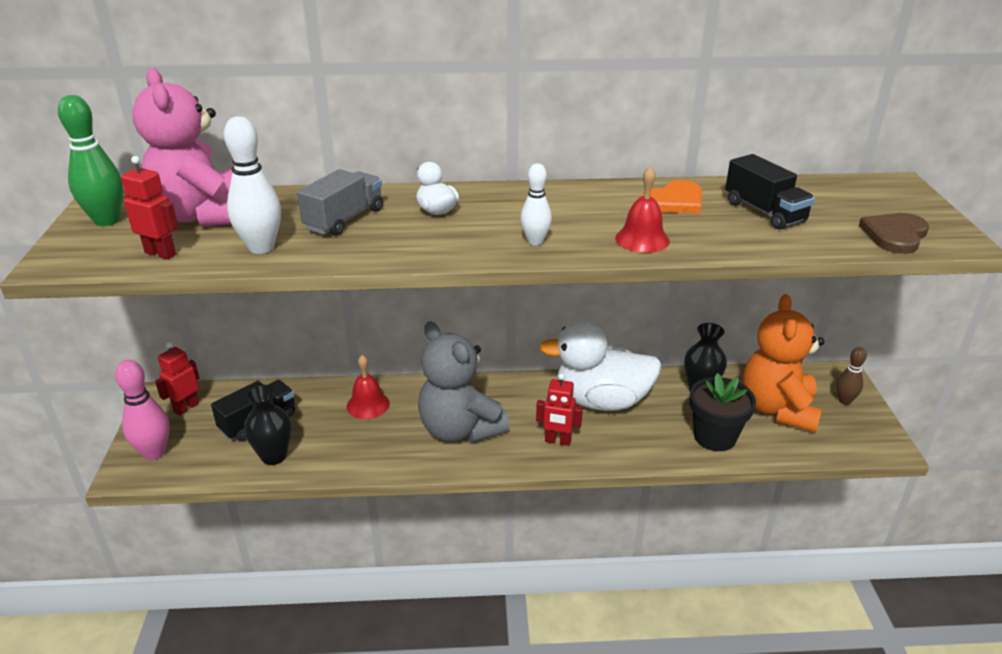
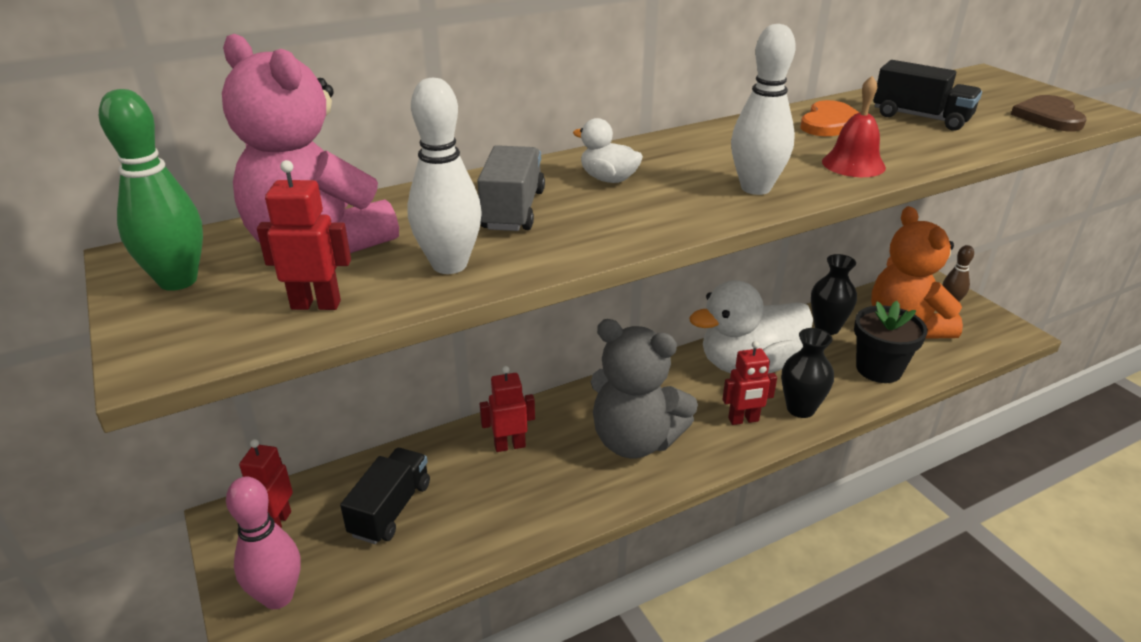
camera: 25 degrees left, 0 degrees up
(274, 456) = (445, 544): black vase -> black vase (800, 409)
(368, 405) = (509, 445): red bell -> red robot
(535, 241) = (755, 188): white bowling pin -> white bowling pin, size x1.61

